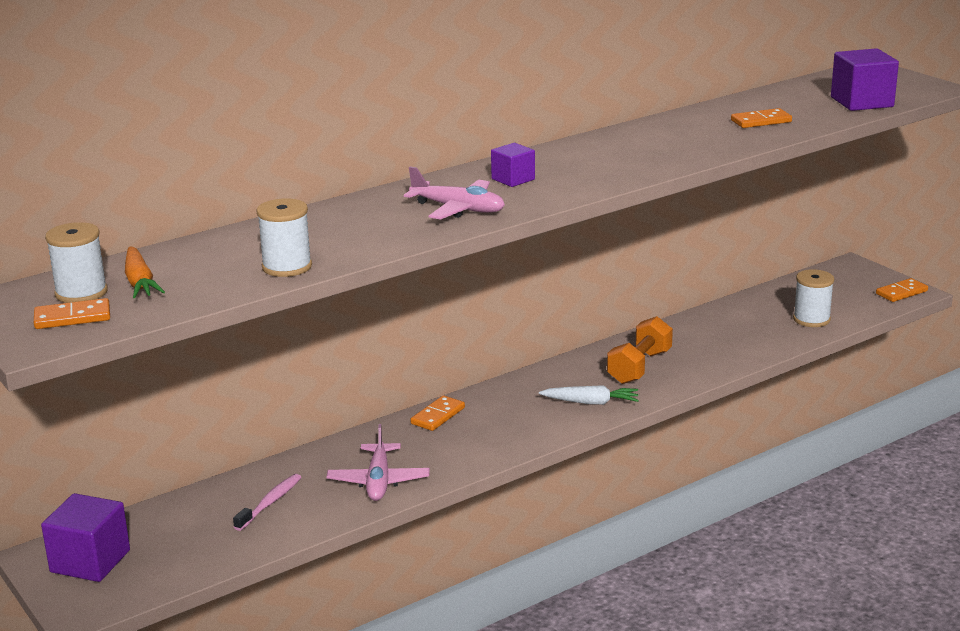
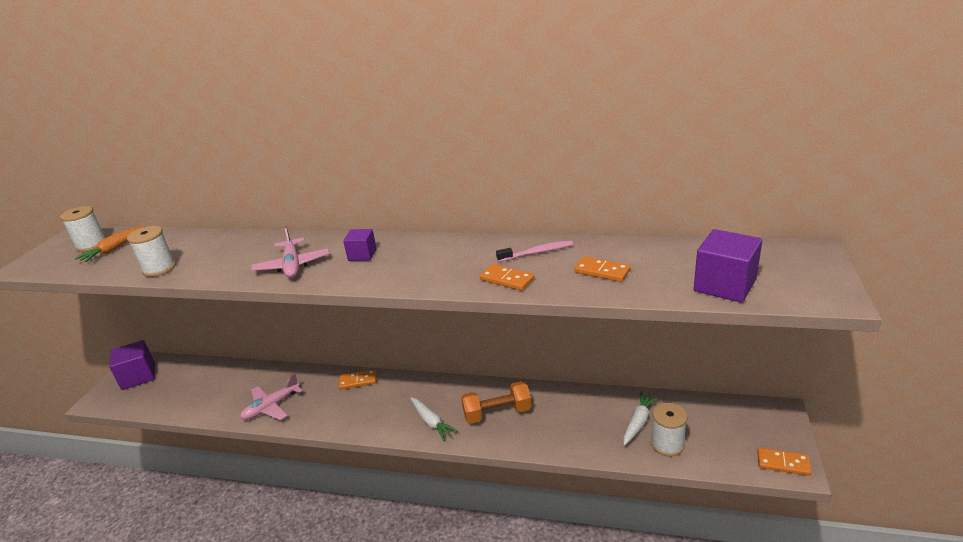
camera: 50 degrees right, 5 degrees up
(72, 317) = (58, 259): orange domino -> orange domino (507, 279)
(270, 502) = (224, 388): pink toothbrush -> pink toothbrush (537, 252)
(766, 317) = (638, 422): none -> white carrot

